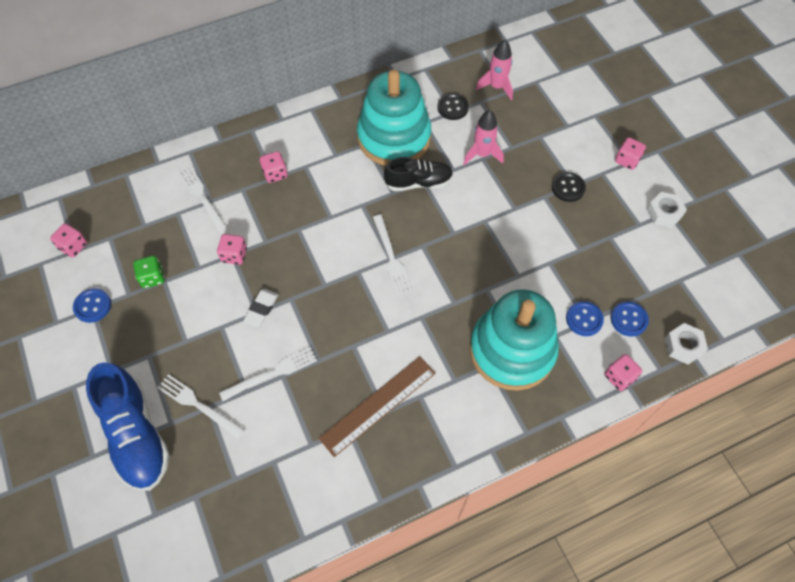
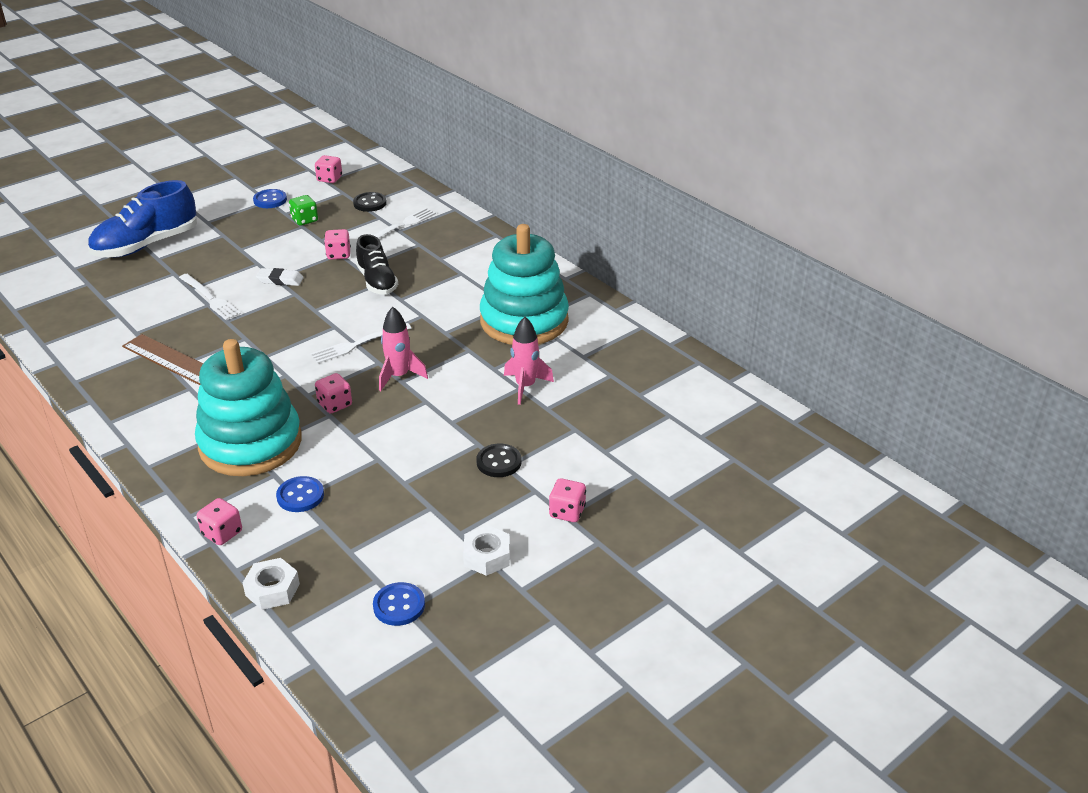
camera: 75 degrees right, 25 degrees down
(198, 405) = (175, 268): white fork -> none
(275, 174) = (444, 258): pink dice -> pink dice (335, 404)
(418, 182) = (465, 347): black shoe -> black shoe (377, 281)
(452, 107) = (589, 355): black button -> black button (370, 203)
(496, 87) = (642, 384): pink rocket -> pink rocket (399, 376)
(628, 319) = (306, 535): blue button -> blue button (399, 605)

